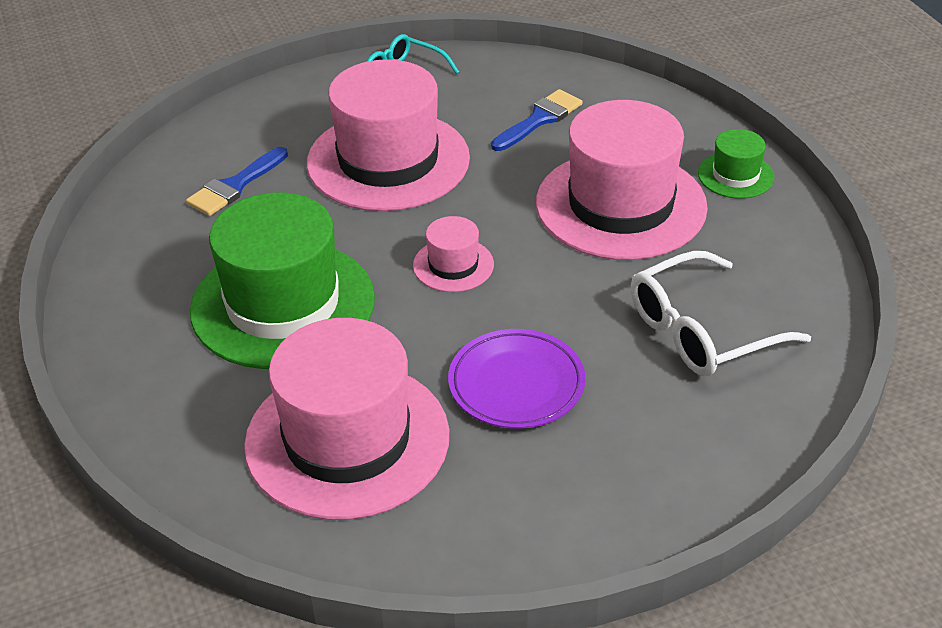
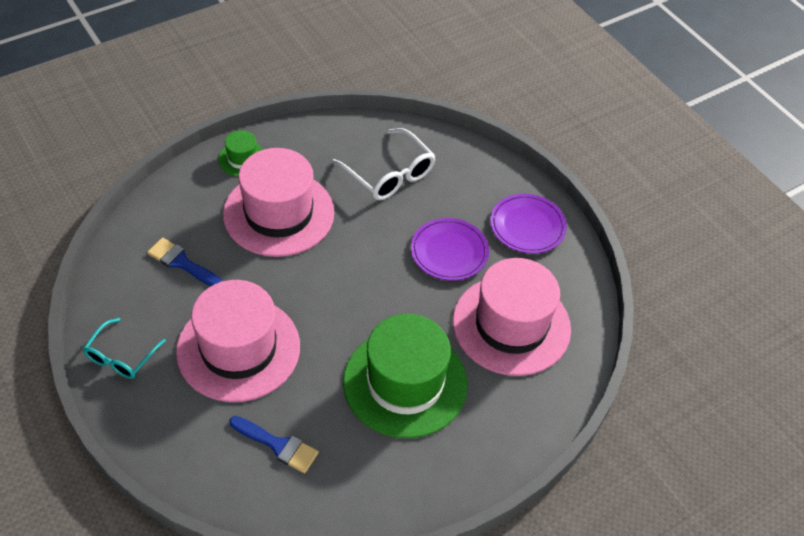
camera: 105 degrees left, 10 degrees up
(453, 265) = (351, 294): pink hat -> none
(561, 502) = (527, 226): none -> purple plate

